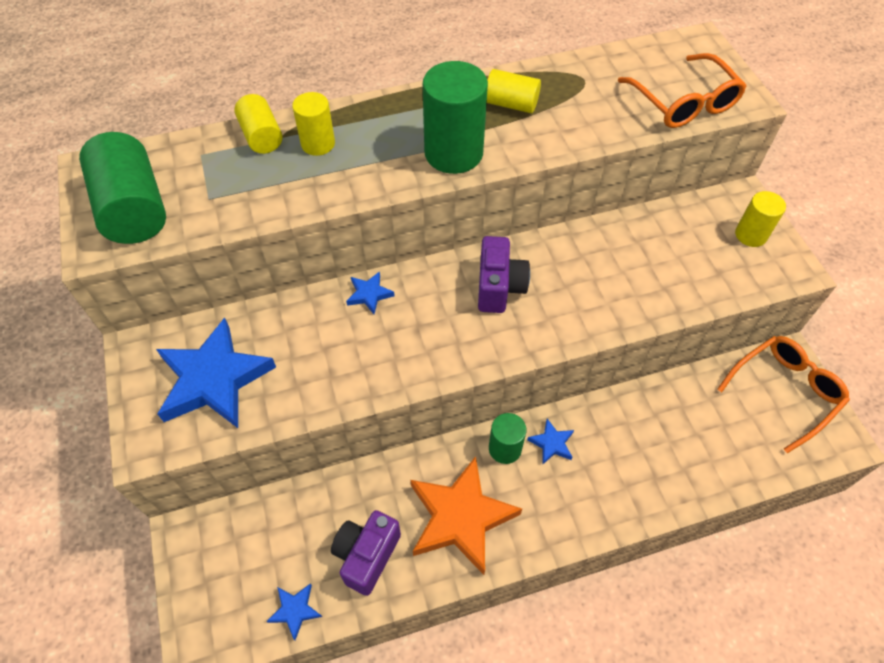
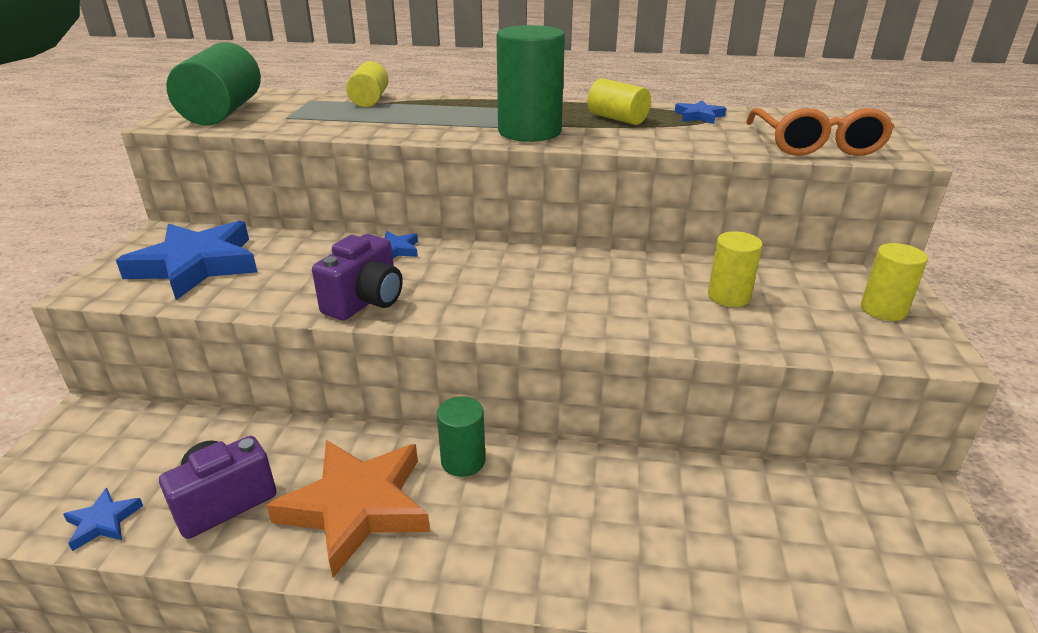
camera: 25 degrees right, 25 degrees down
(318, 144) = (411, 110): yellow cylinder -> yellow cylinder (729, 296)
(499, 287) = (531, 276): purple camera -> purple camera (365, 302)
(552, 443) = (523, 475): blue star -> blue star (699, 116)
(785, 391) = (900, 534): orange glasses -> none

